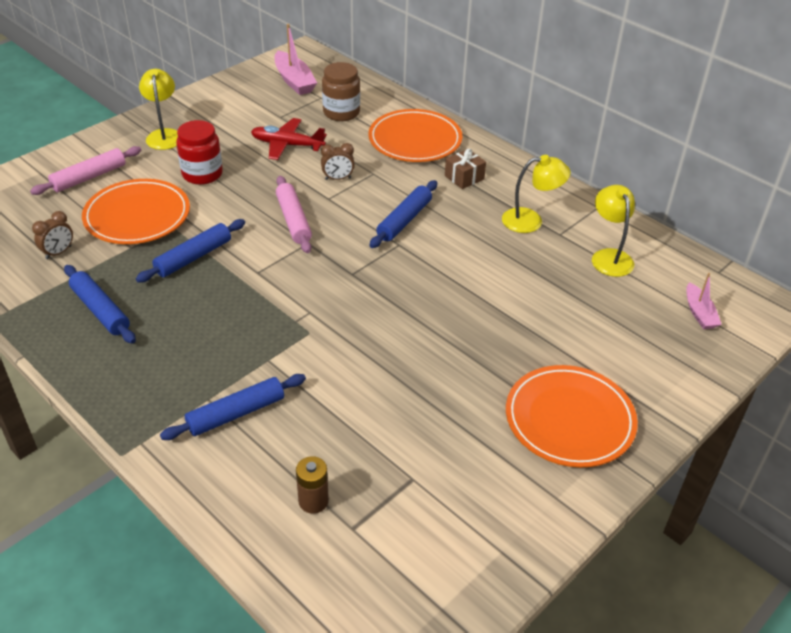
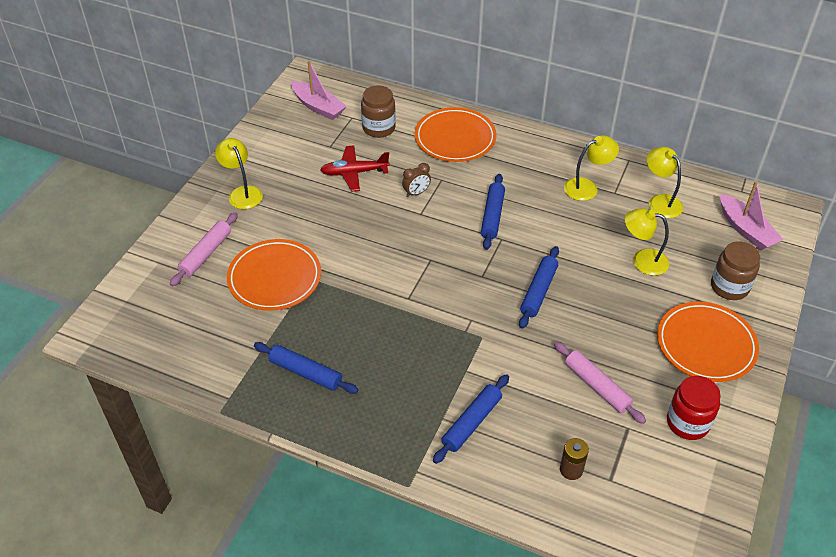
camera: 20 degrees left, 5 degrees up
(58, 252) = (232, 333): brown clock -> none
(193, 257) = (348, 301): blue rolling pin -> blue rolling pin (538, 291)
(202, 174) = (302, 221): red jar -> red jar (687, 423)
(293, 220) = (406, 242): pink rolling pin -> pink rolling pin (597, 386)
(464, 177) = (514, 162): brown gift -> none
(548, 309) = (642, 260): none -> yellow lamp
(639, 367) = (729, 287): none -> brown jar
(699, 313) = (746, 230): pink boat -> pink boat, size x1.61

